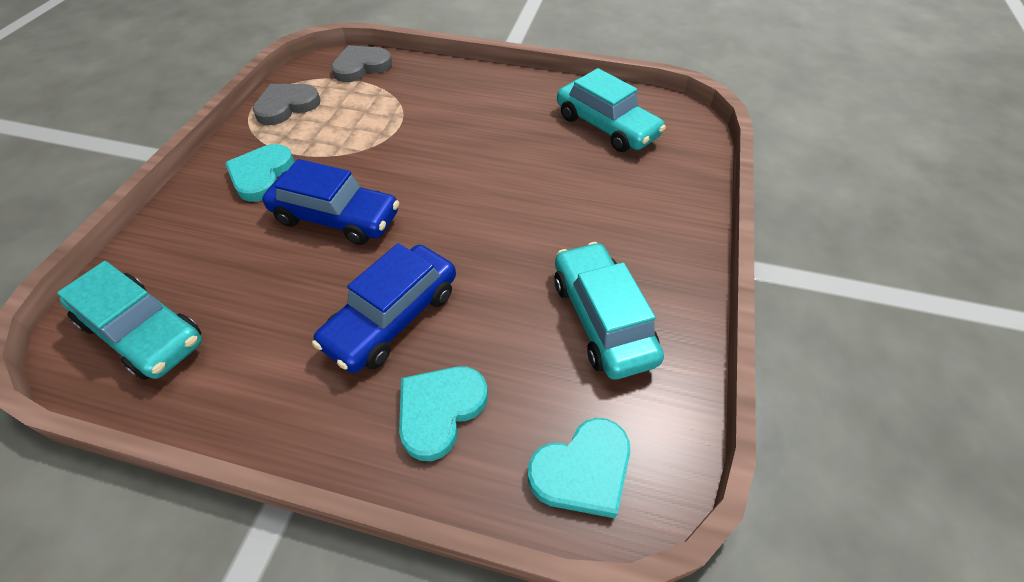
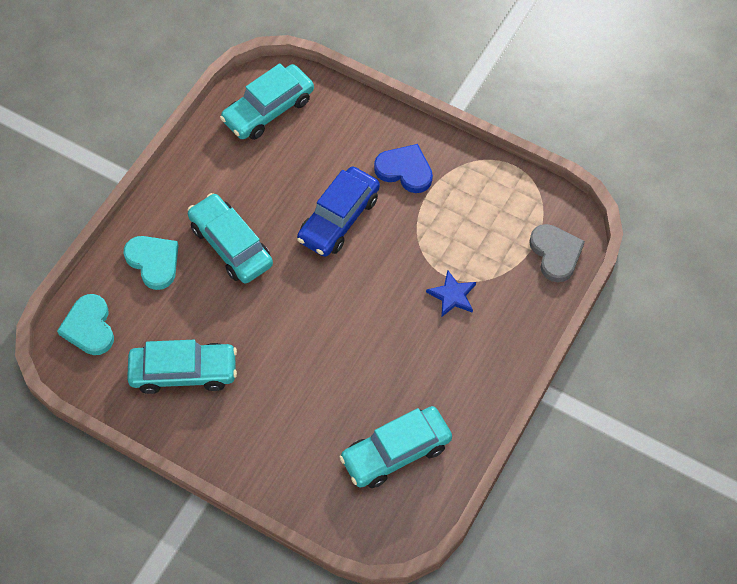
camera: 105 degrees right, 10 degrees up
(261, 175) = (405, 170): turquoise heart -> blue heart
(286, 106) = (500, 188): grey heart -> none
(392, 318) = (231, 245): blue car -> turquoise car
(422, 118) = (452, 295): none -> blue star

